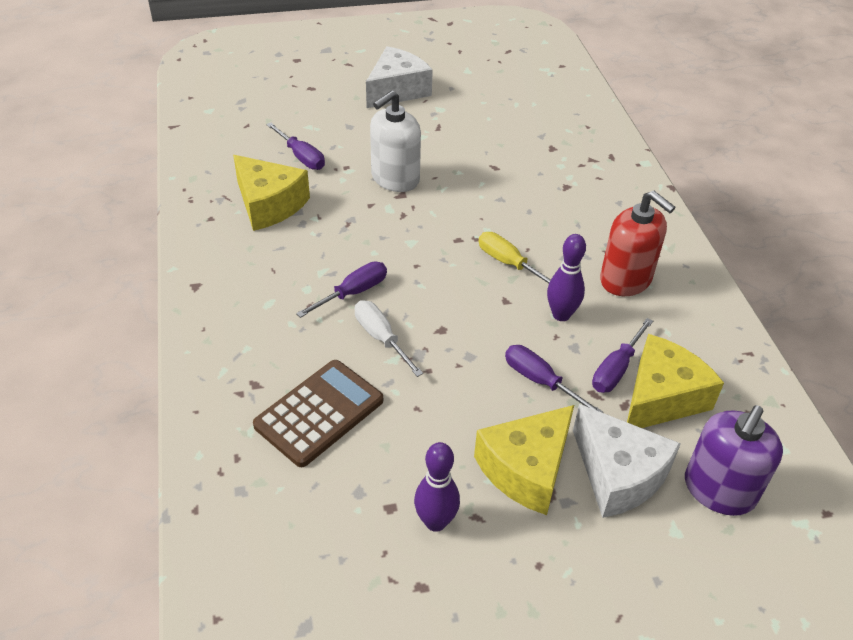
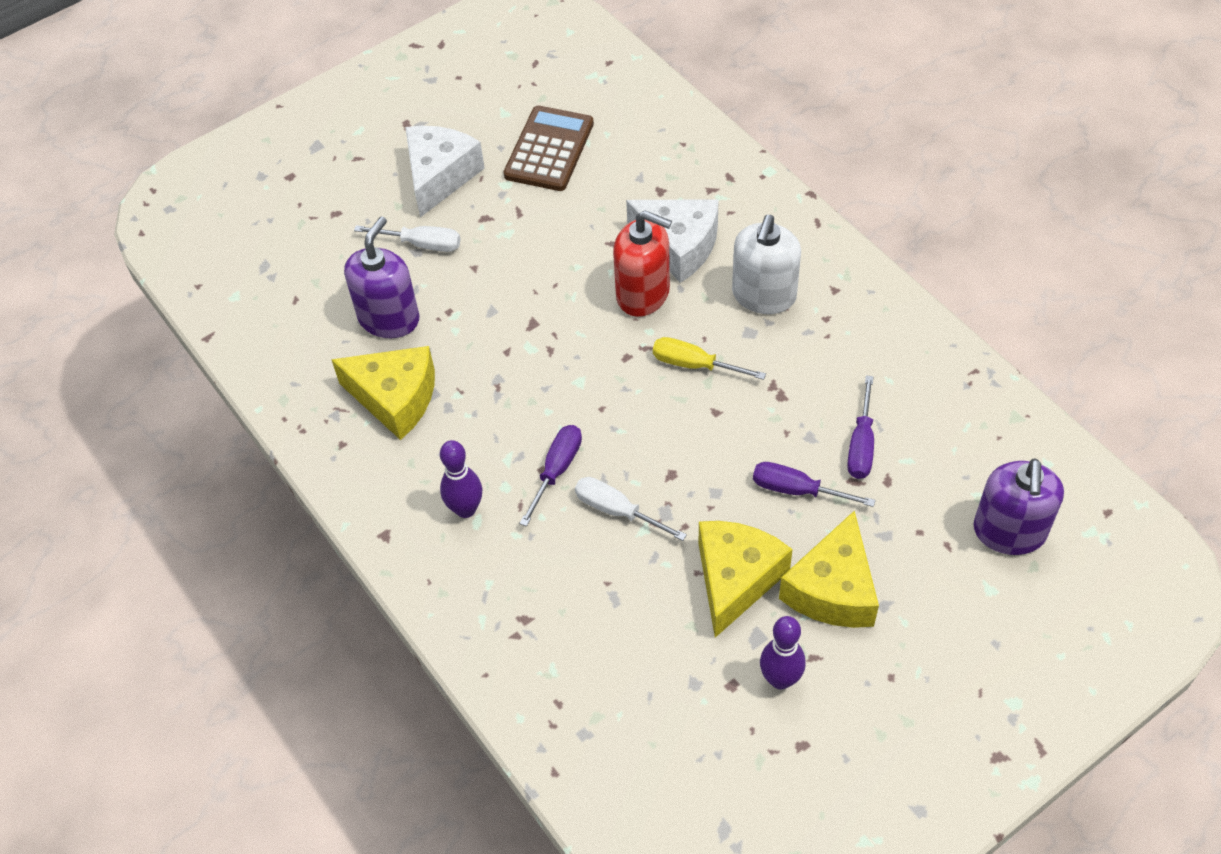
camera: 20 degrees left, 10 degrees up
(301, 157) = (389, 318): purple screwdriver -> purple soap dispenser
(319, 413) = (607, 621): brown calculator -> brown calculator (549, 149)
(356, 123) = (421, 244): none -> white screwdriver
(395, 179) = (513, 305): white soap dispenser -> white soap dispenser (764, 295)
(561, 315) = (778, 405): purple bowling pin -> purple bowling pin (465, 509)
(618, 474) = (916, 556): white cheese -> white cheese (678, 246)
(626, 279) = (820, 334): red soap dispenser -> red soap dispenser (643, 293)
(661, 397) = (917, 457): yellow cheese -> yellow cheese (735, 579)

